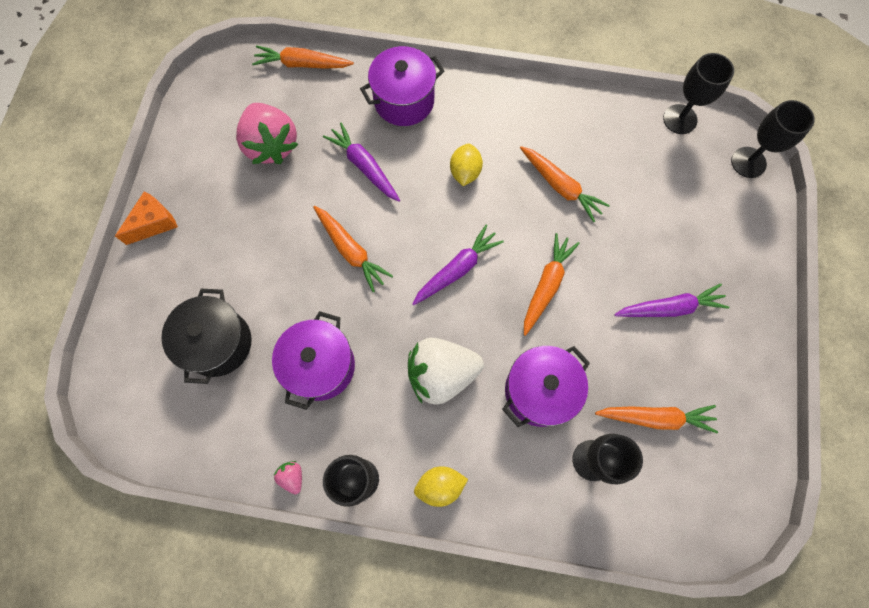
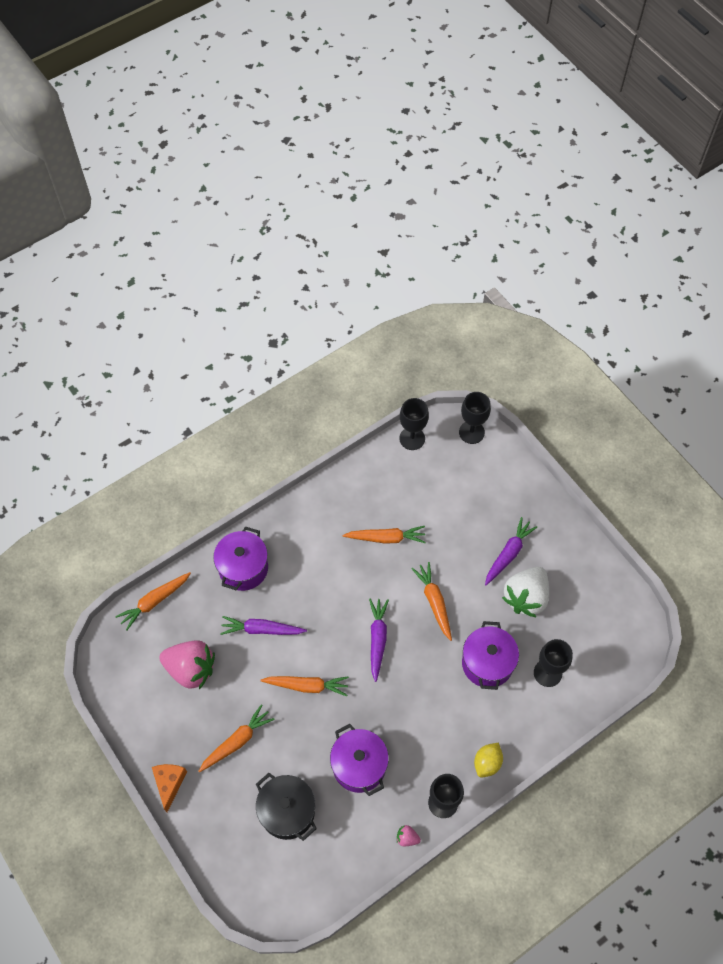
camera: 45 degrees left, 10 degrees down
(441, 374) = (428, 704): white strawberry -> white strawberry (526, 597)
(465, 172) = (324, 579): yellow lemon -> none
(655, 417) = (556, 620): orange carrot -> orange carrot (237, 741)

